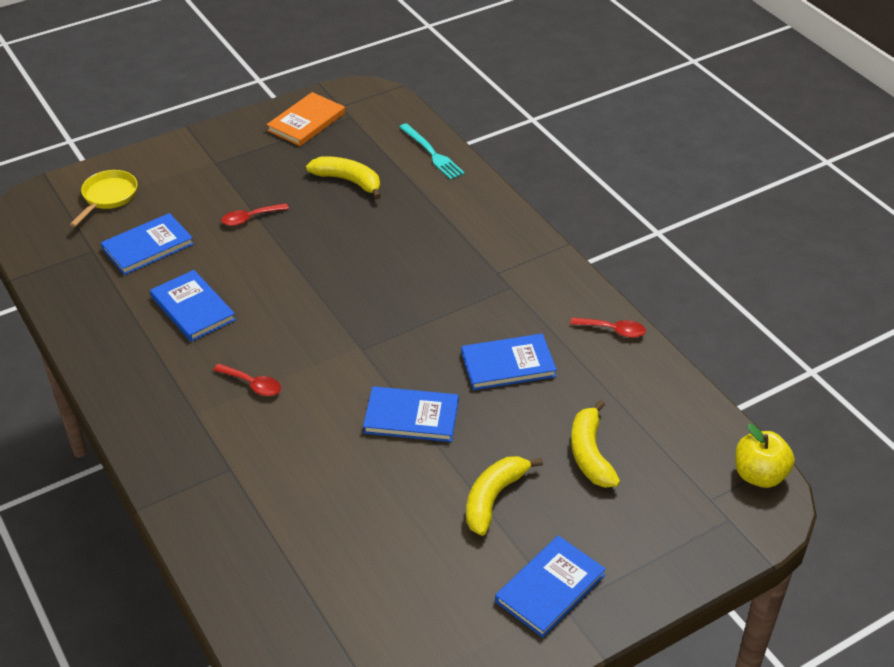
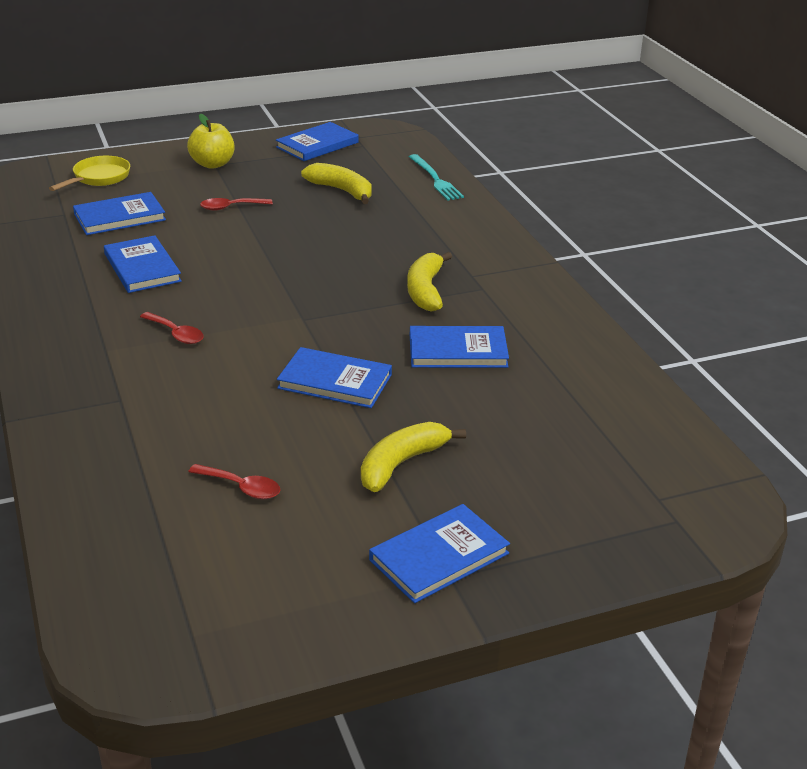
camera: 10 degrees right, 10 degrees down
(306, 122) = (317, 145): orange book -> blue book
(590, 454) = (526, 439): yellow banana -> yellow banana (425, 290)
(613, 330) = (585, 336): red spoon -> red spoon (241, 487)
(759, 475) = (723, 485): yellow apple -> yellow apple (212, 164)

